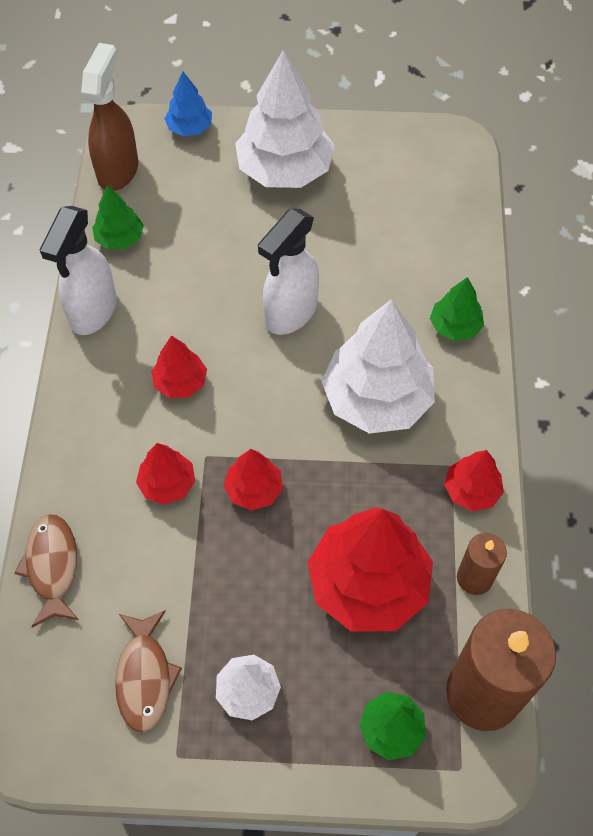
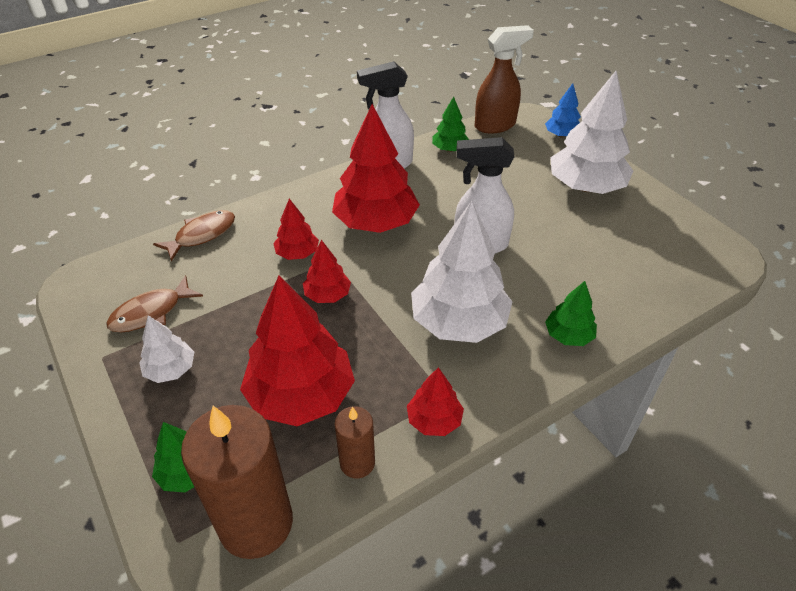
camera: 55 degrees right, 15 degrees down
(180, 382) = (375, 222): red tree -> red tree, size x1.99

